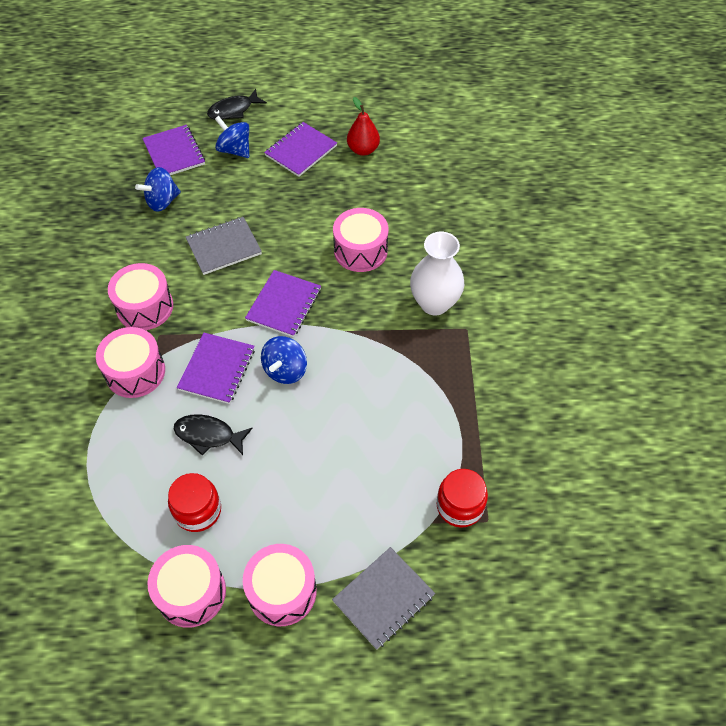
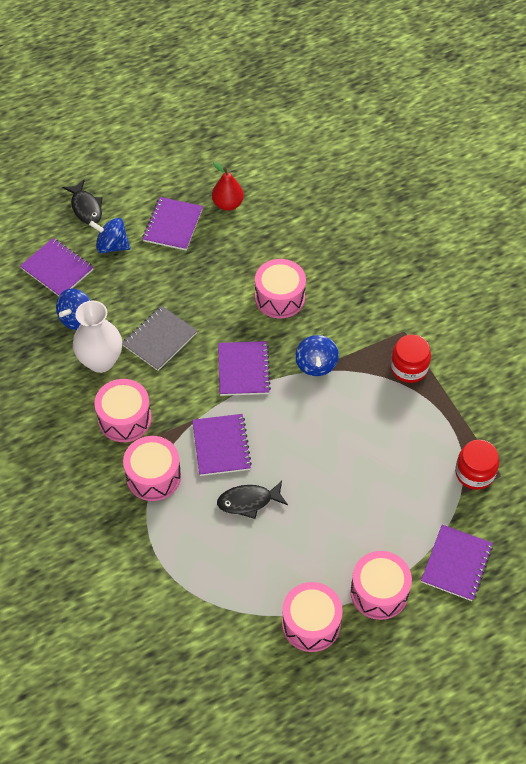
camera: 25 degrees left, 0 degrees up
(198, 510) = (277, 562): red jar -> red jar (409, 368)
(233, 110) = (86, 208): black fish -> black fish turned 60 degrees counterclockwise
(285, 370) = (278, 424): blue spinning top -> blue spinning top (316, 365)
(383, 598) = (456, 564): grey notebook -> purple notebook
(434, 303) = (366, 320): white vase -> white vase (101, 361)

